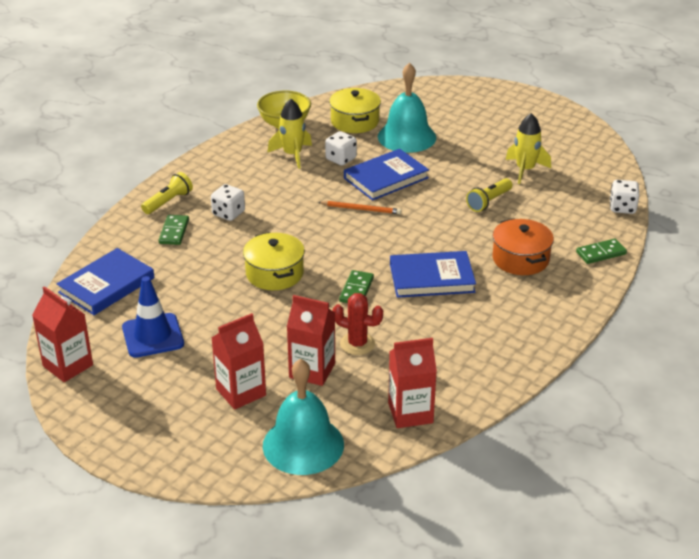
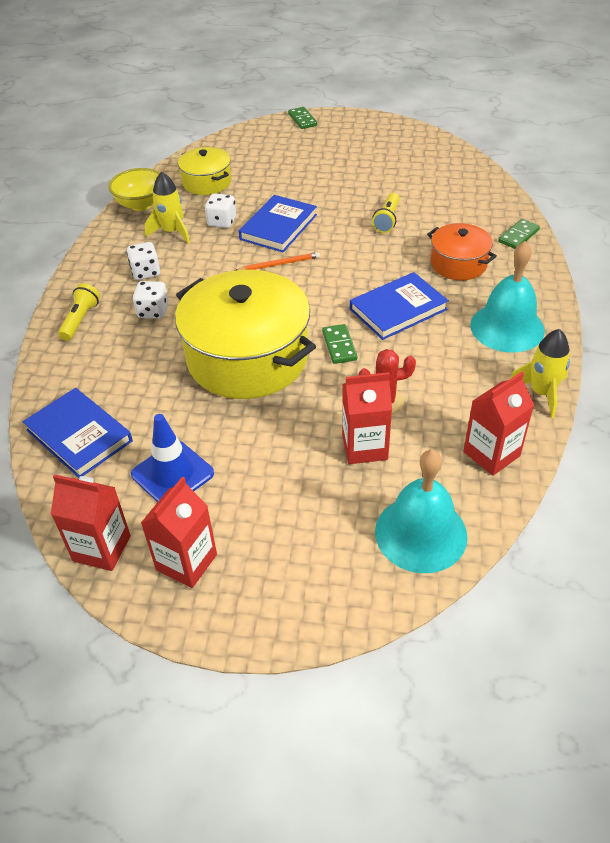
camera: 25 degrees left, 10 degrees up
(106, 285) = (79, 435): blue book -> blue book turned 60 degrees counterclockwise
(174, 232) = (110, 349): green domino -> green domino (302, 120)
(241, 392) = (313, 501): red carton -> red carton (186, 562)
(274, 273) = (247, 358): yellow pot -> yellow pot, size x1.93
(406, 137) = (266, 183): turquoise bell -> turquoise bell (507, 327)
(525, 170) = (393, 182): yellow rocket -> yellow rocket (541, 393)
(622, 208) = (500, 190): white dice -> white dice (146, 272)

